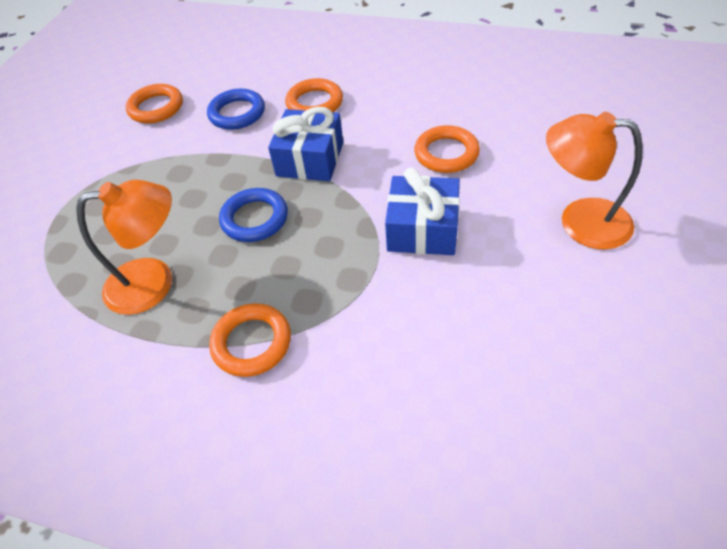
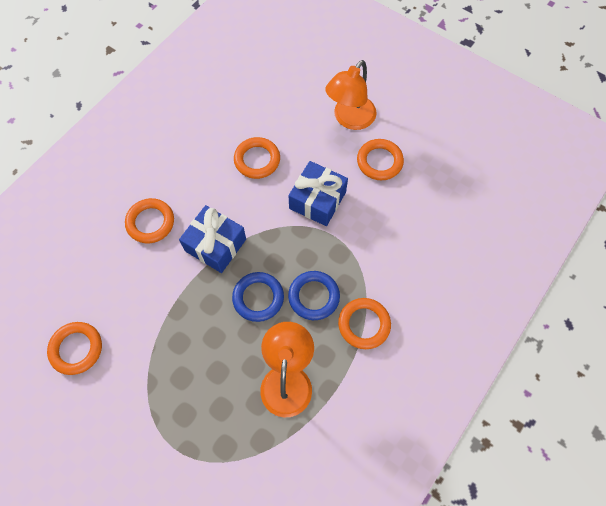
camera: 75 degrees left, 15 degrees up
(237, 113) = (127, 283): blue ring -> blue ring (314, 296)
(532, 279) = (379, 161): none -> orange ring

